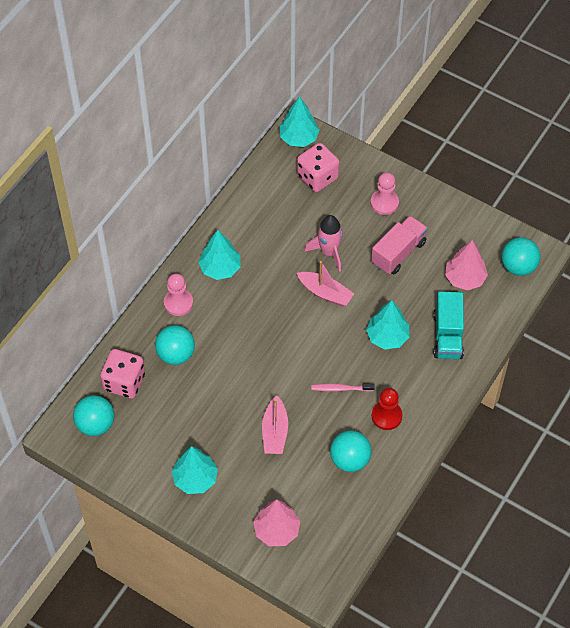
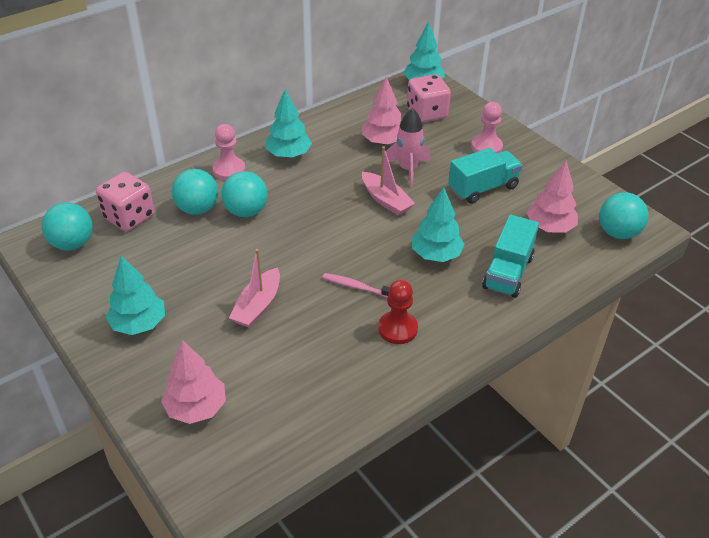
camera: 20 degrees right, 15 degrees down
(294, 225) = (383, 142): none -> pink tree
(350, 460) = (329, 360): turquoise ball -> turquoise ball (246, 211)
(398, 253) = (483, 188): pink truck -> turquoise truck

